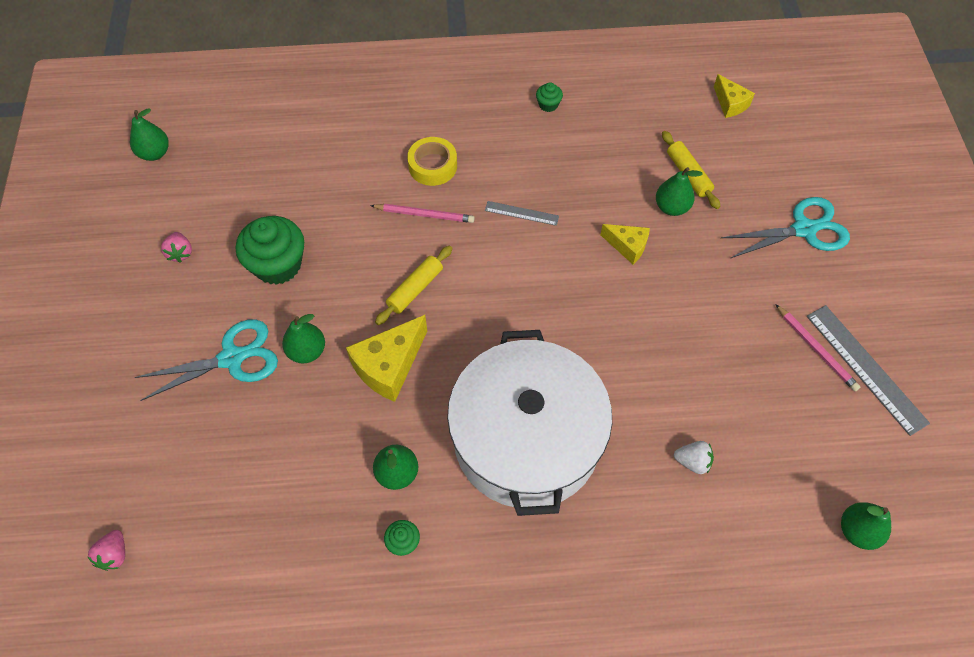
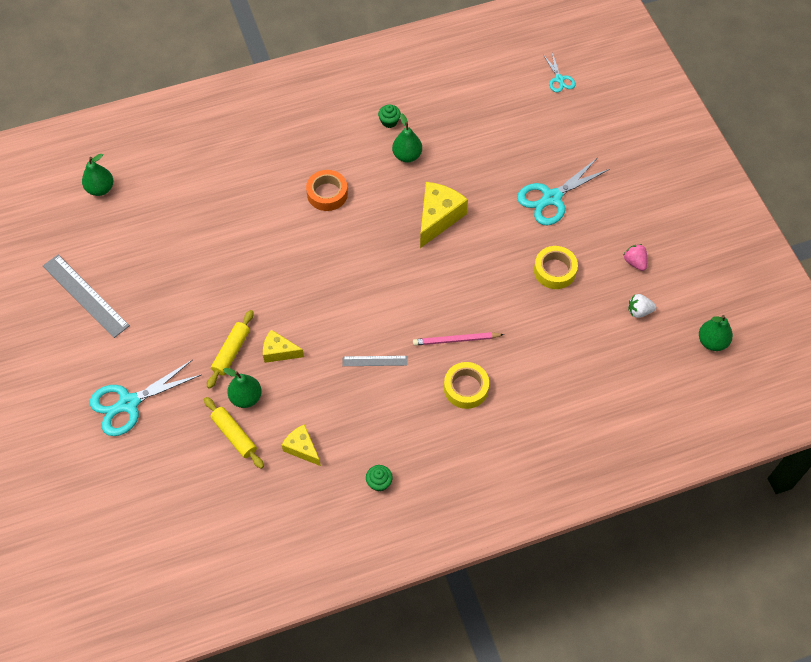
camera: 165 degrees right, 0 degrees up
(114, 554) = (559, 79): pink strawberry -> turquoise scissors
(278, 265) = (554, 271): green cupcake -> yellow tape
(307, 351) = (501, 214): green pear -> none
(415, 289) = (440, 276): yellow rolling pin -> yellow rolling pin (231, 352)
(526, 439) = (327, 194): white pot -> orange tape
(692, 462) = (211, 205): white strawberry -> white strawberry (639, 311)
(730, 104) = (199, 529): yellow cheese -> yellow cheese (302, 448)
(816, 349) = (122, 301): pink pencil -> none

